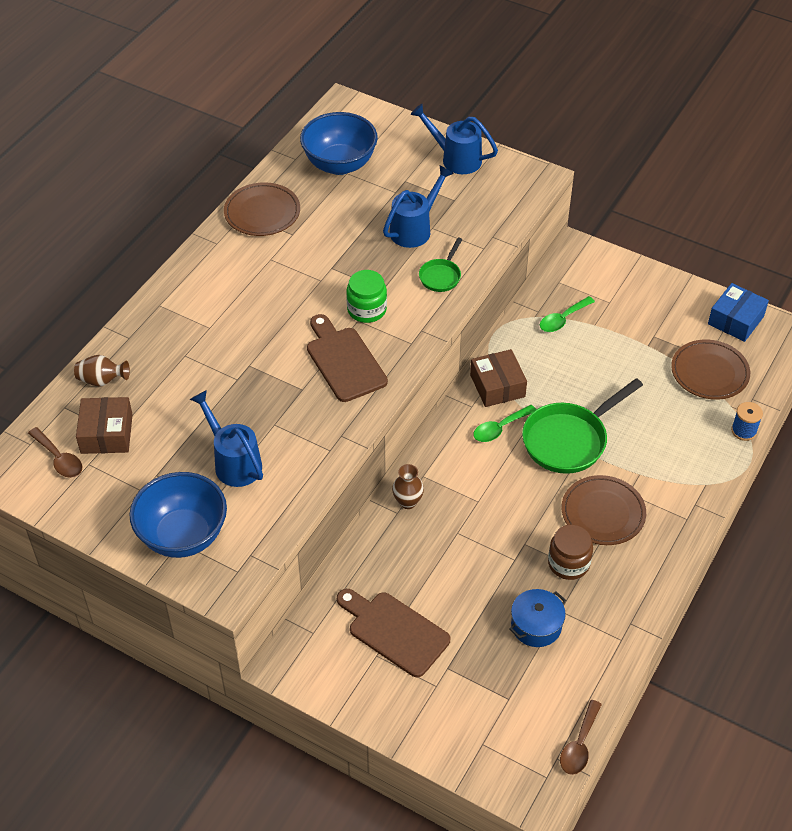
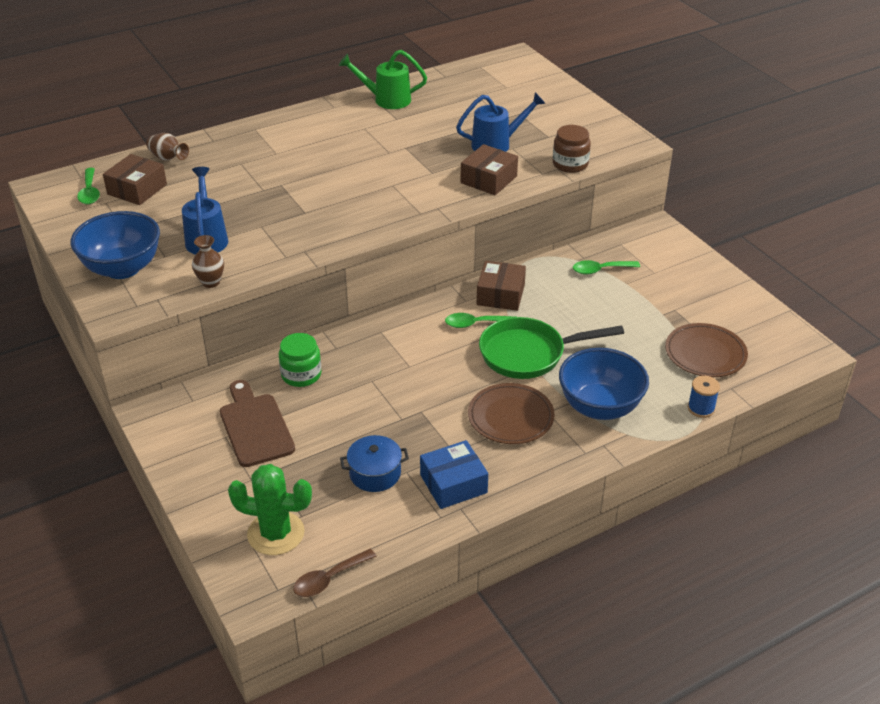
camera: 30 degrees right, 10 degrees down
(59, 459) = (89, 192): brown spoon -> green spoon
(262, 213) = (386, 100): brown plate -> green watering can
(339, 164) = (476, 89): blue bowl -> blue bowl (599, 407)
(344, 361) = (355, 206): brown cutting board -> none
(367, 309) = (406, 181): green jar -> green jar (301, 375)
(407, 502) = (351, 344): brown vase -> brown vase (211, 282)
(441, 276) = (488, 179): green pan -> brown box
(456, 159) = (575, 112): blue watering can -> none
(501, 726) = (276, 533): none -> green cactus
(568, 563) = (446, 441): brown jar -> brown jar (570, 164)
(735, 320) = (765, 325): blue box -> blue box (453, 484)

